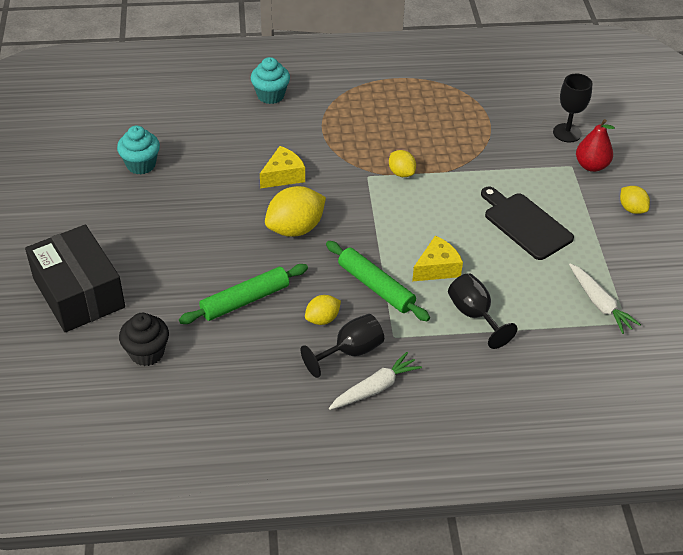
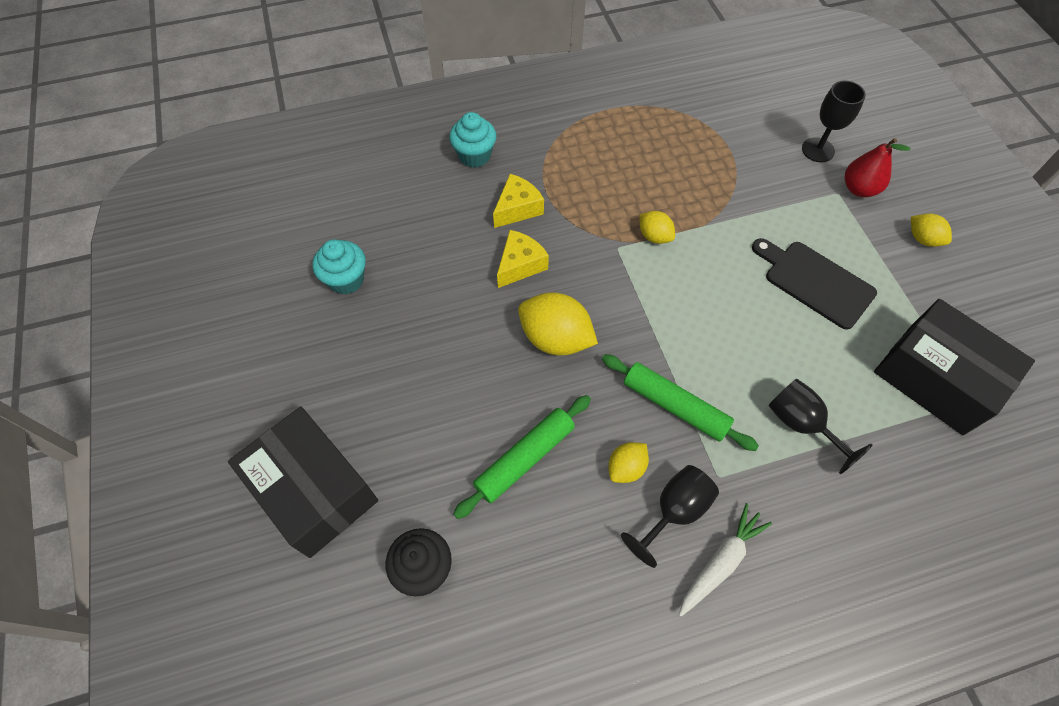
camera: 10 degrees left, 15 degrees up
(295, 228) = (555, 338): yellow lemon -> yellow lemon turned 75 degrees clockwise
(437, 268) = (737, 364): yellow cheese -> yellow cheese (517, 209)
(599, 303) = (935, 378): white carrot -> black box

